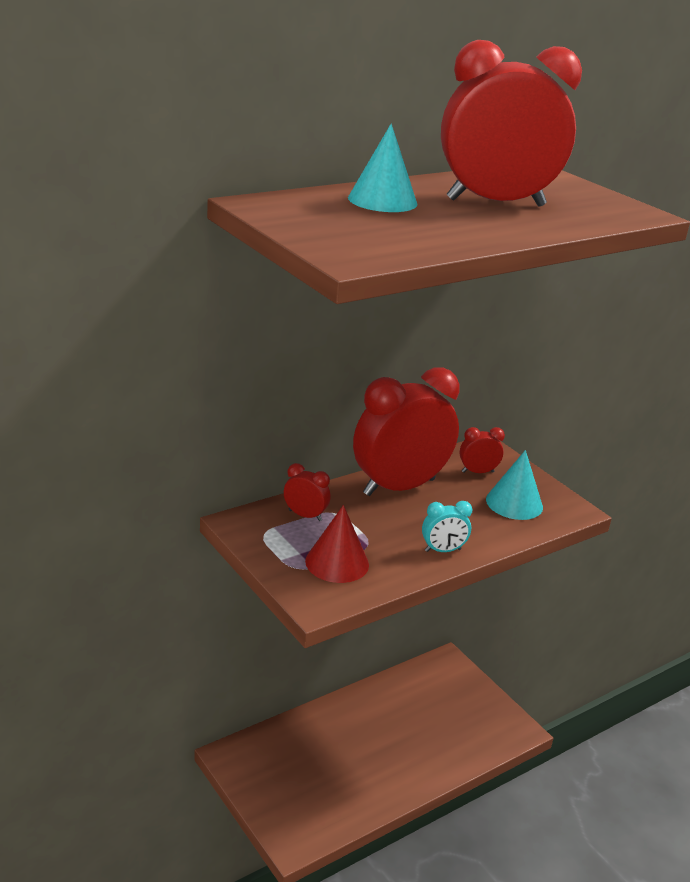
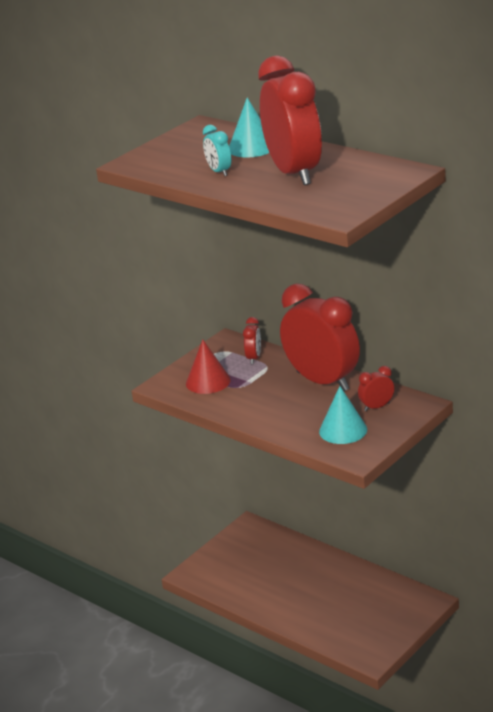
camera: 80 degrees right, 0 degrees up
(443, 550) = (252, 414): turquoise clock -> turquoise clock (219, 172)
(477, 472) = (377, 407): red clock -> red clock turned 90 degrees counterclockwise

